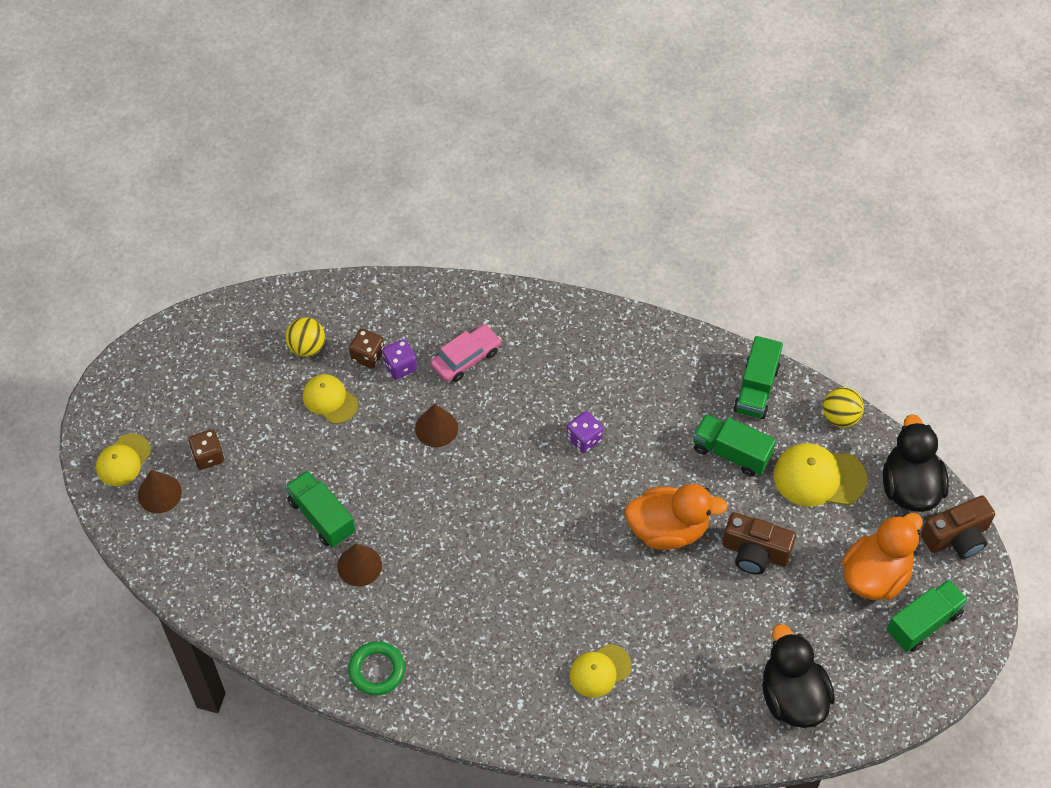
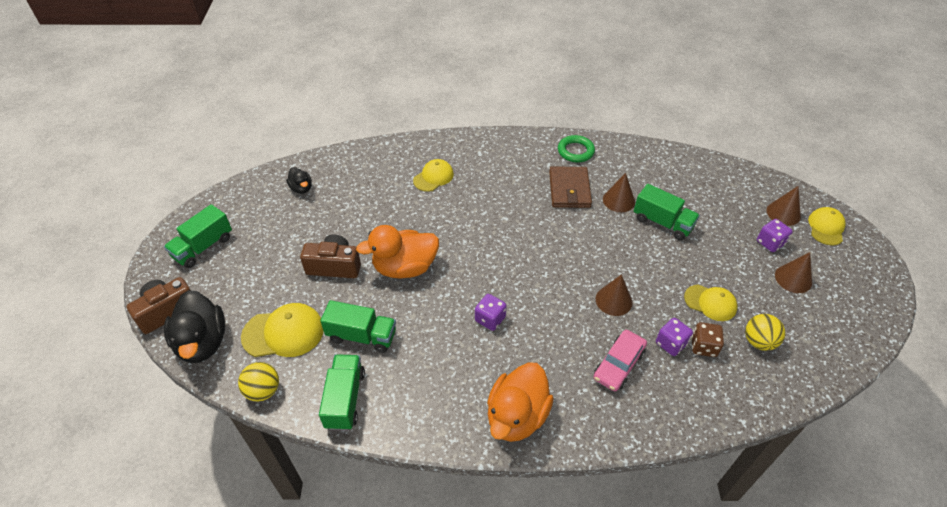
camera: 165 degrees right, 10 degrees down
(208, 456) = (770, 243): brown dice -> purple dice
(216, 405) = (793, 278): none -> brown cone
(417, 600) = (569, 189): none -> brown wallet
(792, 696) = (301, 188): black duck -> black duck, size x0.51
(875, 575) = (238, 270): orange duck -> orange duck (517, 416)

